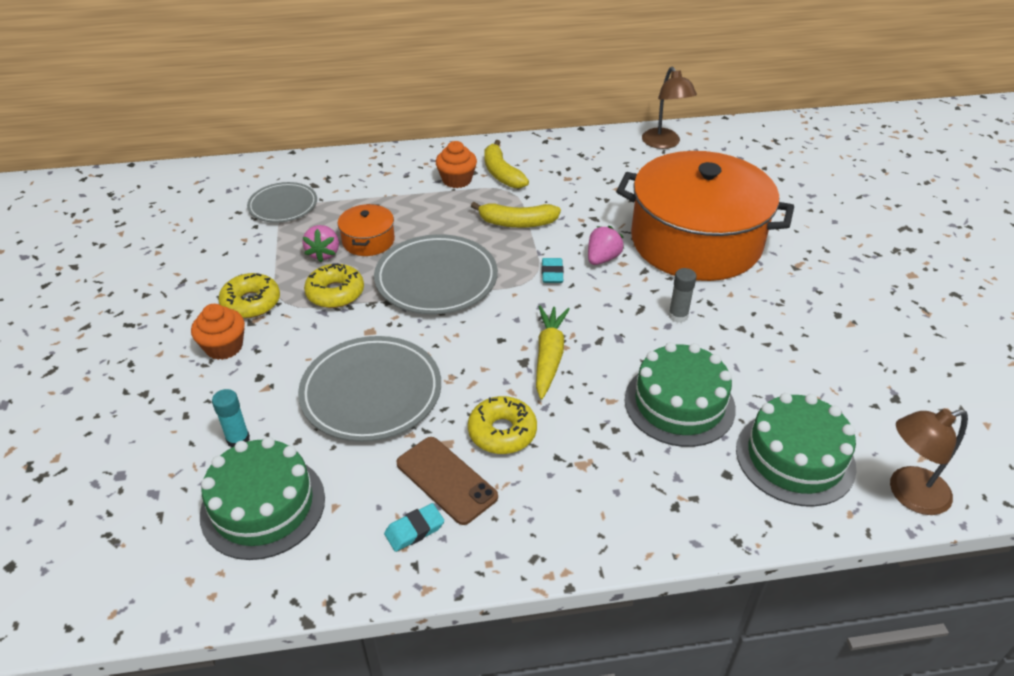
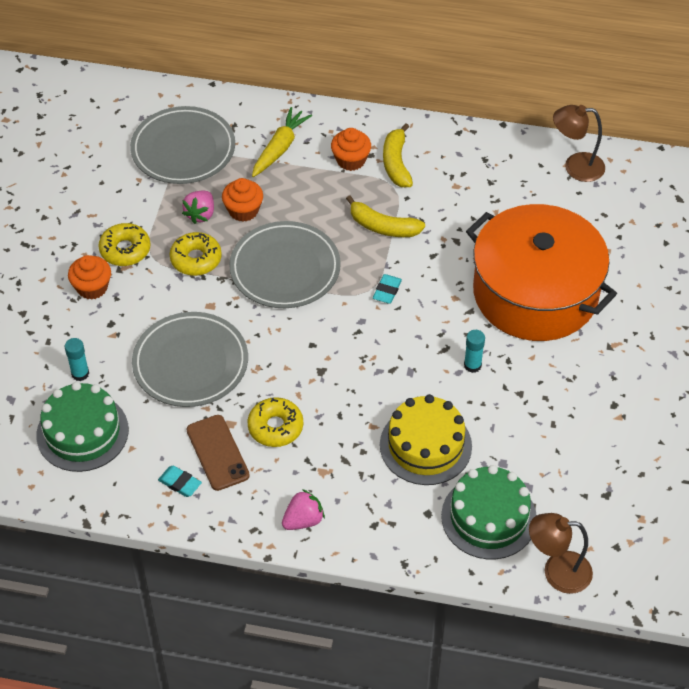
camera: 20 degrees right, 10 degrees up
(283, 206) = (183, 149): grey plate -> grey plate, size x1.61
(368, 241) = (243, 210): orange pot -> orange cupcake
(414, 530) = (180, 483): turquoise eraser -> turquoise eraser turned 45 degrees clockwise
(549, 356) = (343, 372): yellow carrot -> yellow carrot (280, 148)
(602, 259) = (439, 288): pink strawberry -> pink strawberry (303, 520)
(664, 143) = (575, 167): brown lamp -> brown lamp turned 90 degrees clockwise
(678, 316) = (472, 365): grey glue stick -> turquoise glue stick
(679, 404) = (425, 445): green cake -> yellow cake

